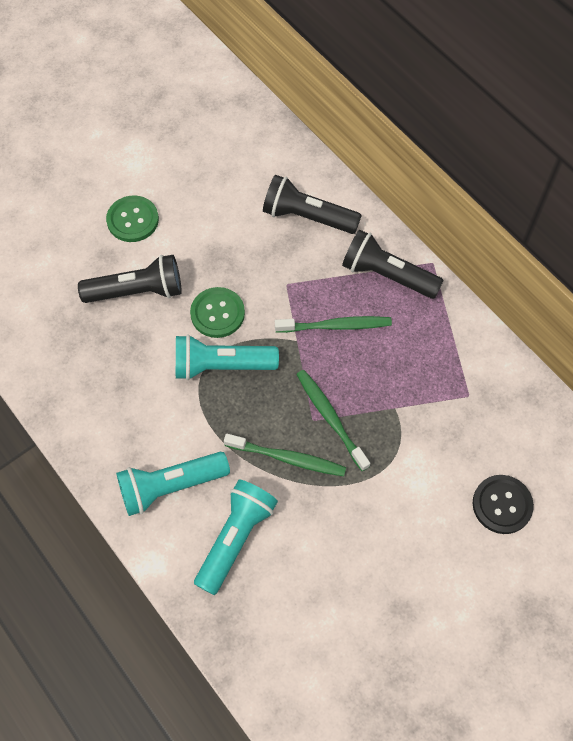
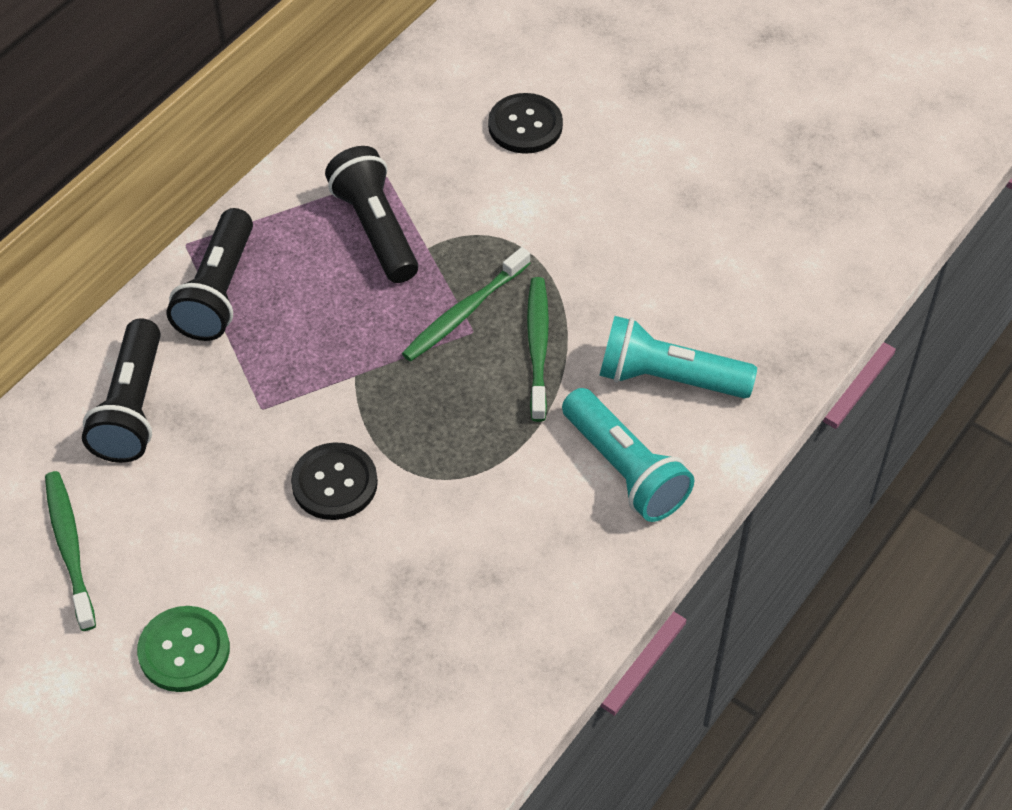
camera: 105 degrees left, 10 degrees down
(137, 291) = (321, 603): black flashlight -> black flashlight (375, 229)
(217, 313) = (334, 483): green button -> black button
(221, 366) = (421, 456): turquoise flashlight -> none
(335, 326) = (319, 335): green toothbrush -> green toothbrush (70, 548)

